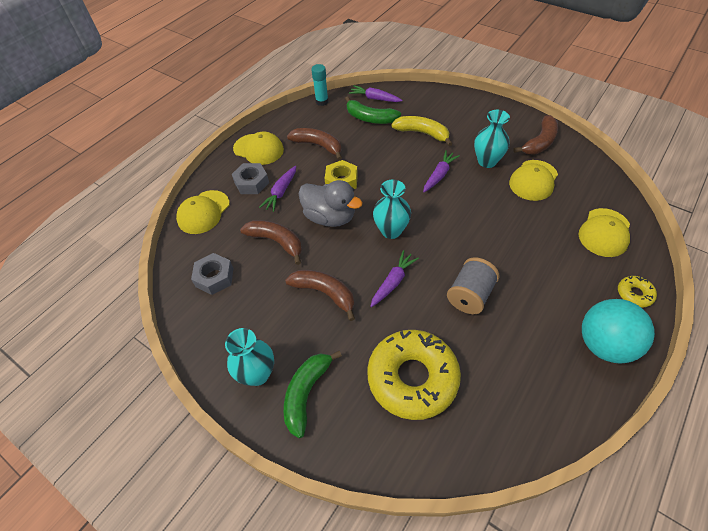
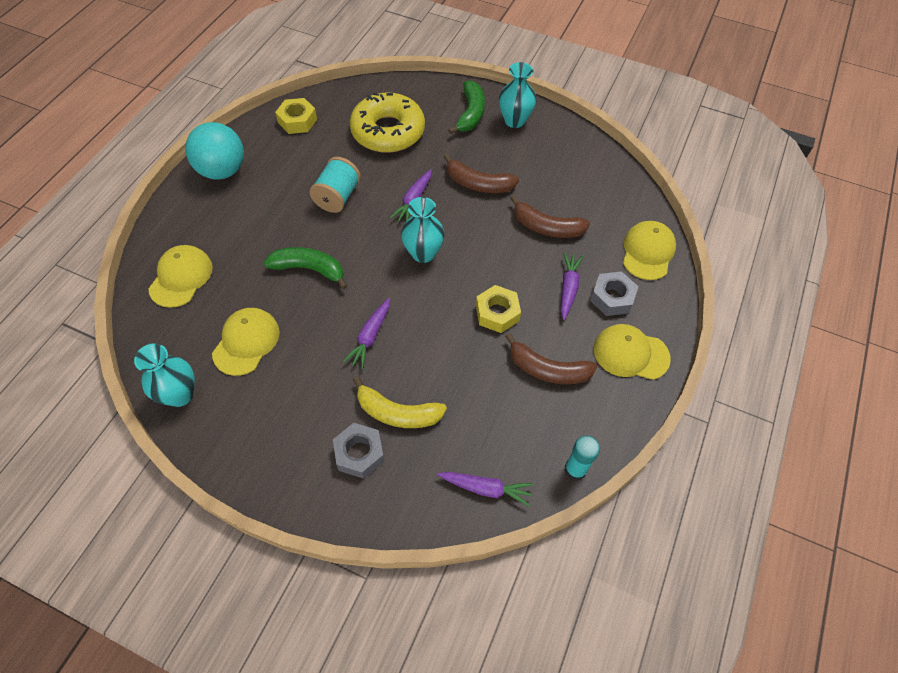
camera: 165 degrees right, 5 degrees up
(214, 277) = (592, 186): grey nut -> grey nut (359, 453)
(330, 217) = (497, 262): grey duck -> none
(370, 118) = (484, 437): green banana -> green banana (309, 269)
(470, 295) = (337, 197): grey spool -> turquoise spool
(487, 161) = (304, 368): turquoise vase -> turquoise vase (180, 394)
(528, 413) = (297, 121): none -> yellow nut
(540, 142) = (221, 413): brown banana -> none
(634, 294) = (177, 215): yellow donut -> none

